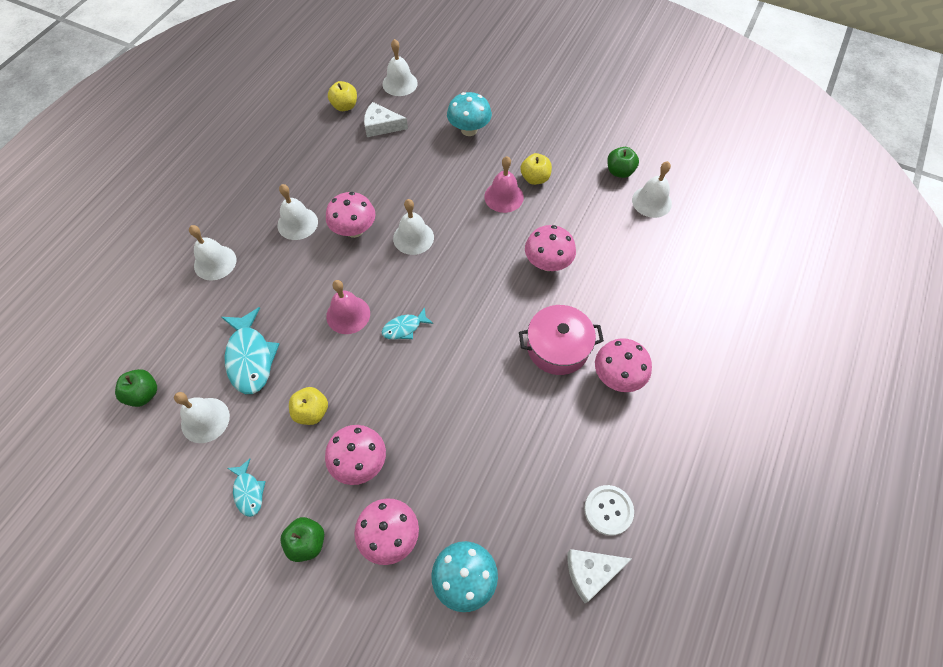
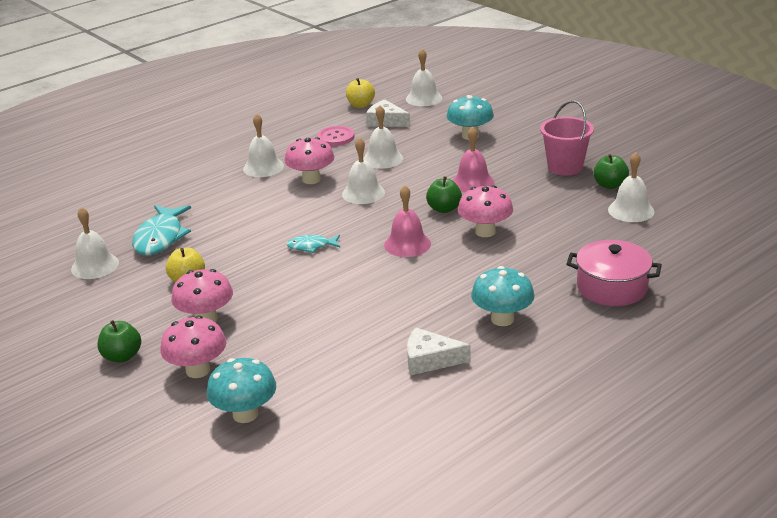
camera: 25 degrees right, 30 degrees down
(144, 394) = (58, 241): green apple -> green apple (444, 209)
(215, 262) = (174, 178): white bell -> white bell (383, 159)
(248, 491) = (97, 315): turquoise fish -> none
(345, 161) = (336, 137): none -> pink button
(348, 314) = (266, 229): pink bell -> pink bell (407, 244)
(535, 178) = (514, 176): yellow apple -> none
(557, 347) = (453, 288): pink pot -> pink pot (612, 287)
(572, 156) = (565, 167): none -> pink bucket
(591, 572) = (373, 442): white cheese -> white cheese (430, 360)
(608, 510) = (423, 405): white button -> none
(617, 376) = (502, 319): pink mushroom -> turquoise mushroom

